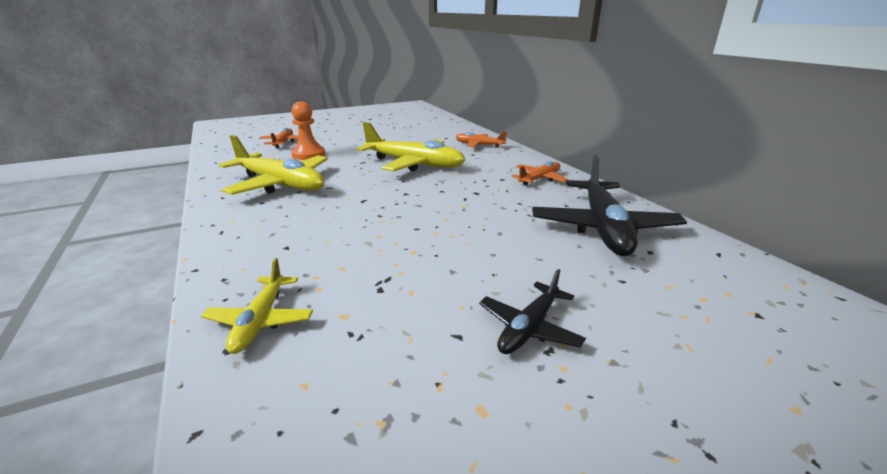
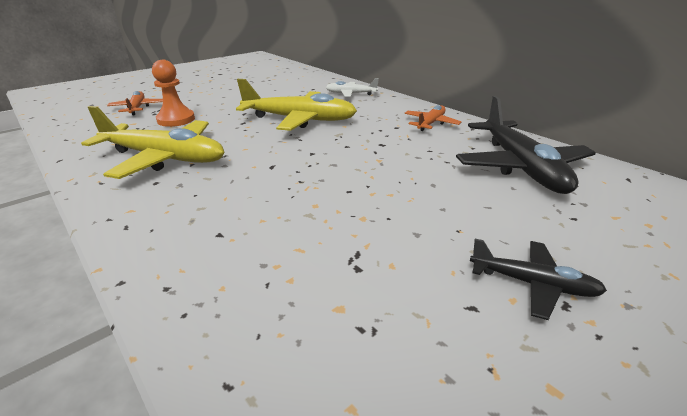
camera: 15 degrees left, 5 degrees up
(260, 320) = (247, 335): yellow plane -> none
(479, 145) = (351, 94): orange plane -> white plane
(529, 327) = (532, 284): black plane -> black plane turned 90 degrees counterclockwise

